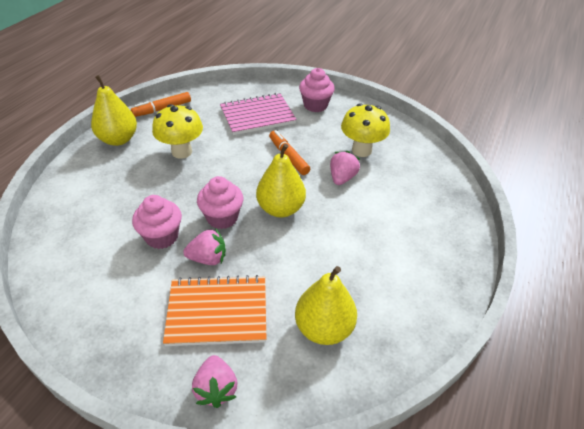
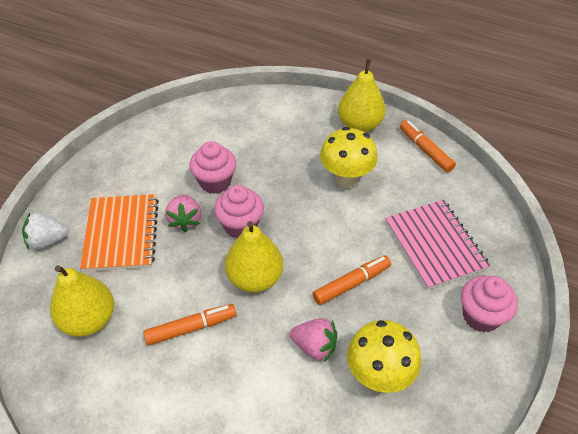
camera: 90 degrees right, 5 degrees up
(216, 389) = (47, 241): pink strawberry -> white strawberry
(330, 248) = (191, 328): none -> orange marker

